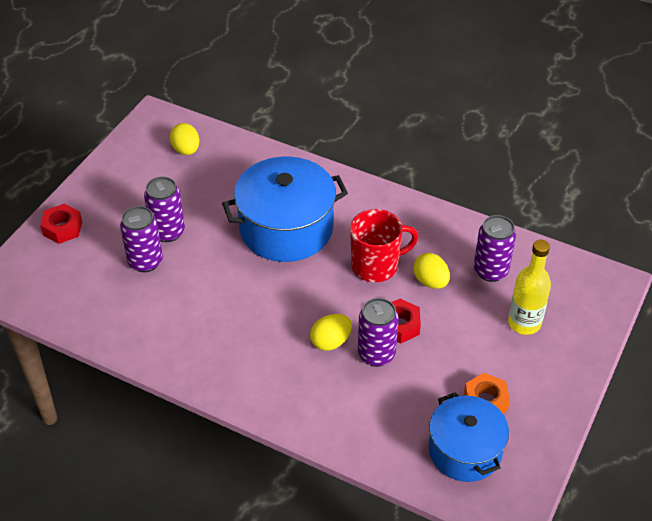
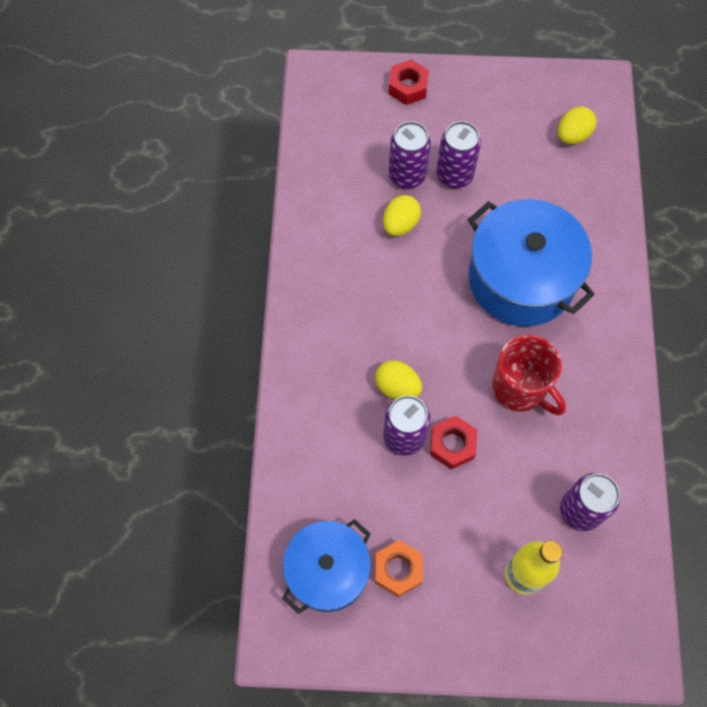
camera: 65 degrees right, 20 degrees up
(430, 281) = (529, 452): yellow egg -> yellow egg (400, 224)

